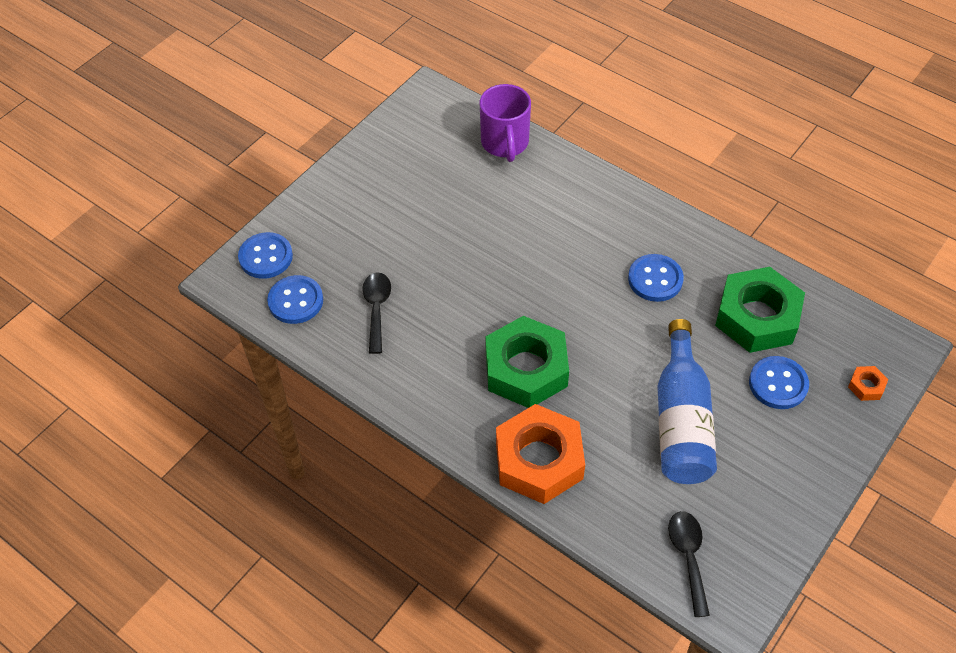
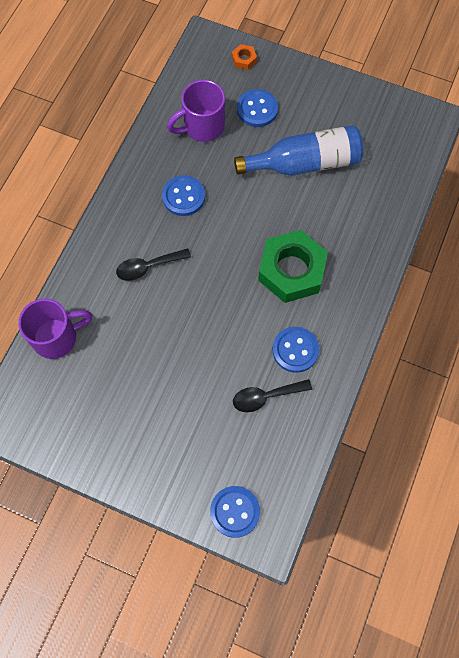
camera: 105 degrees left, 15 degrees up
(295, 301) = (275, 467): blue button -> blue button (295, 350)
(539, 460) = (365, 246): orange nut -> none
(688, 557) = (405, 146): black spoon -> black spoon (148, 267)
(757, 317) = (202, 127): green nut -> purple mug

